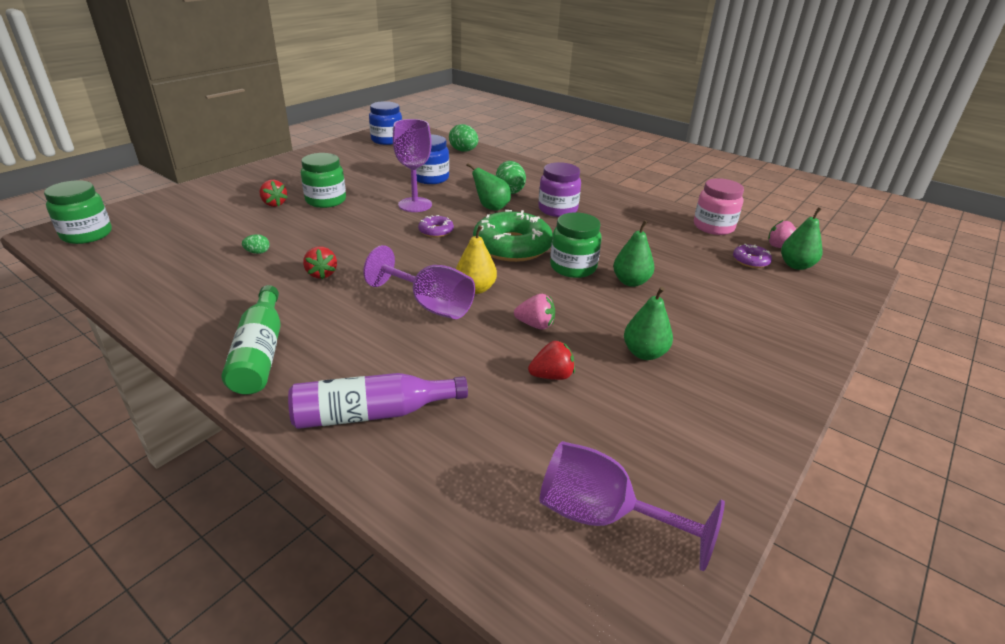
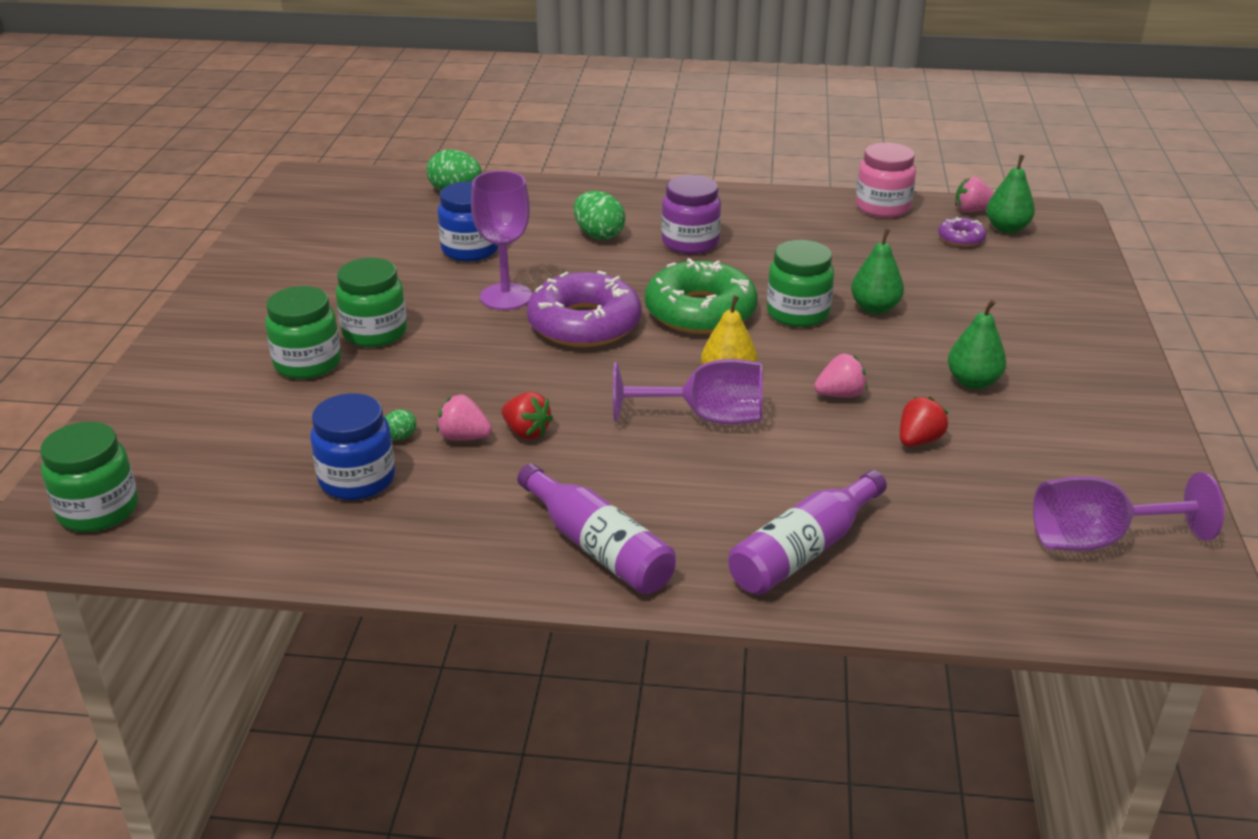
camera: 30 degrees left, 0 degrees up
(260, 352) = (598, 547): green bottle -> purple bottle
(274, 204) = (307, 363): red strawberry -> green jar
(287, 264) = (464, 437): none -> pink strawberry
(387, 140) = (316, 207): blue jar -> blue jar (357, 479)
(436, 231) = (584, 324): purple donut -> purple donut, size x2.18
(491, 207) = (607, 267): green pear -> none

